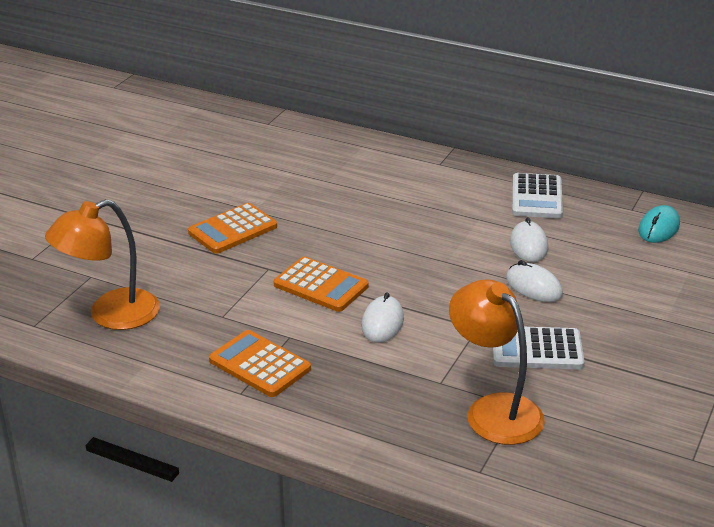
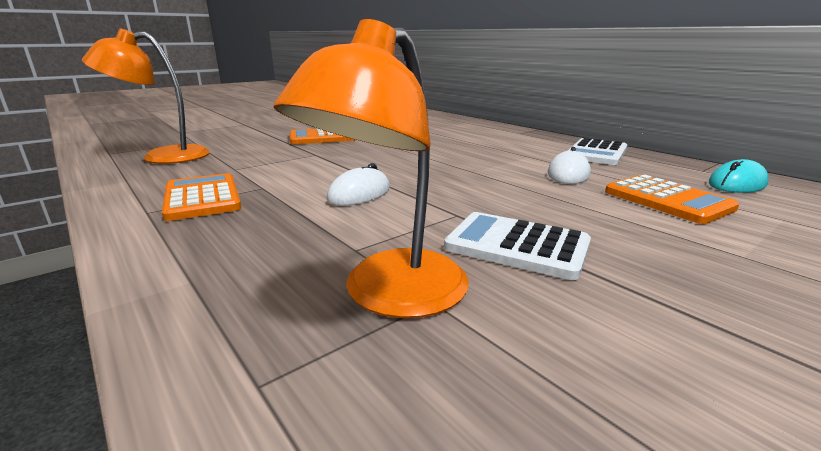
camera: 25 degrees right, 10 degrees down
(320, 286) = (340, 167): orange calculator -> orange calculator (667, 200)
(494, 410) = (390, 296): orange lamp -> orange lamp turned 135 degrees counterclockwise
(533, 286) = (554, 198): white mouse -> none

